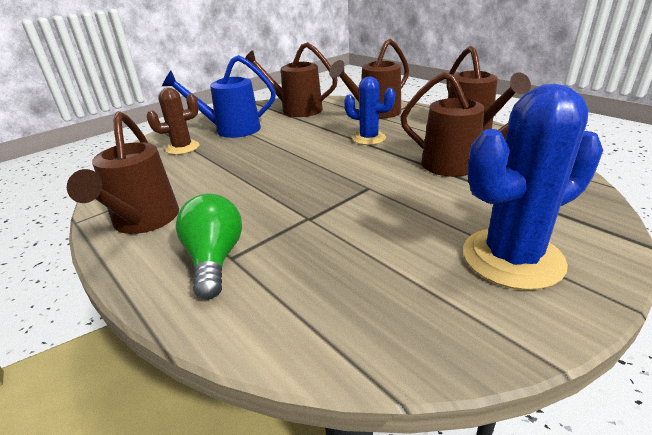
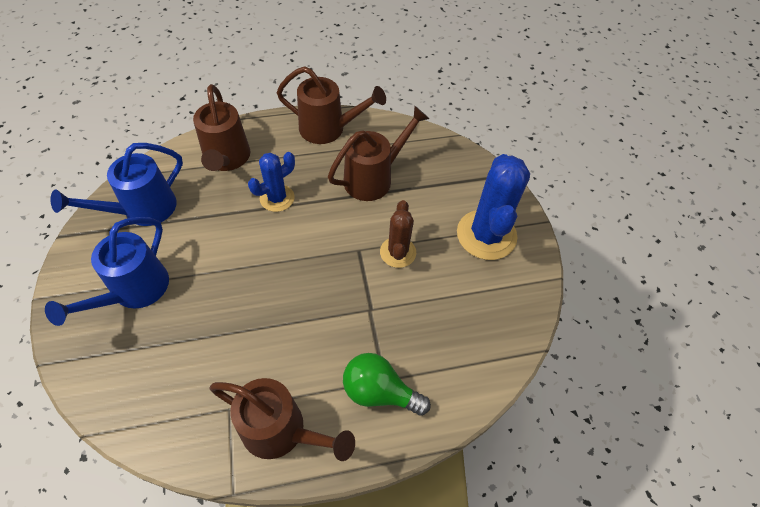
camera: 65 degrees left, 25 degrees up
(182, 148) = (138, 355): brown cactus -> brown cactus (398, 252)
(296, 109) = (142, 210): brown watering can -> blue watering can

